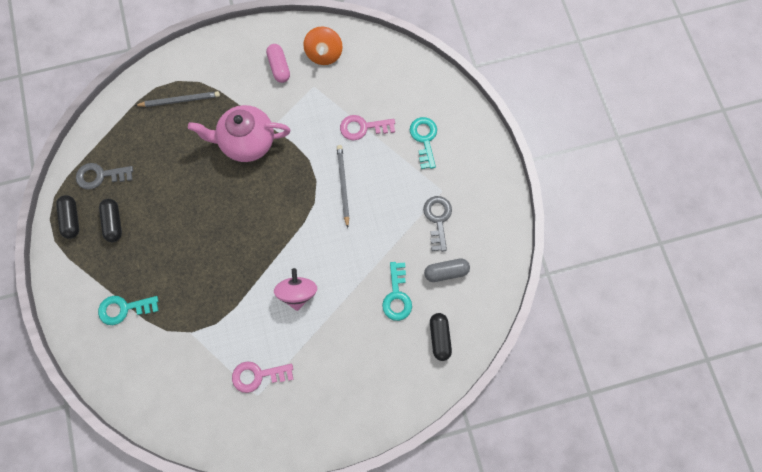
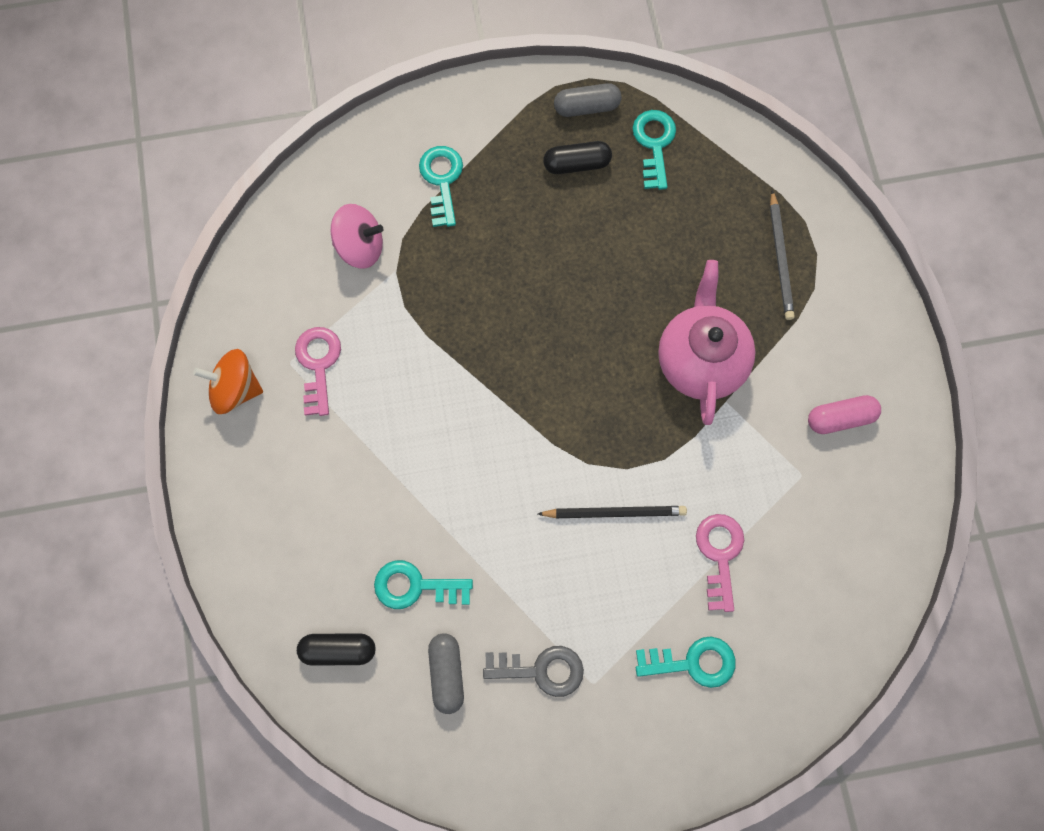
camera: 95 degrees right, 0 degrees up
(71, 219) = (586, 107): black capsule -> grey capsule
(100, 176) = (654, 144): grey key -> turquoise key
(297, 293) = (438, 428): pink spinning top -> pink spinning top (360, 247)
(324, 54) = (866, 497): orange spinning top -> orange spinning top (235, 389)
(343, 185) = (614, 512): grey pencil -> black pencil

